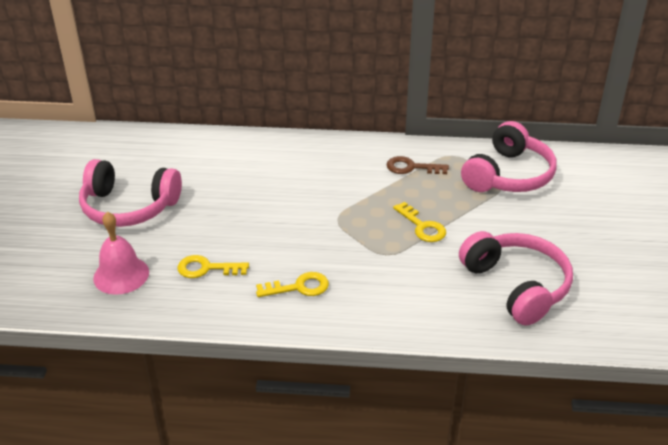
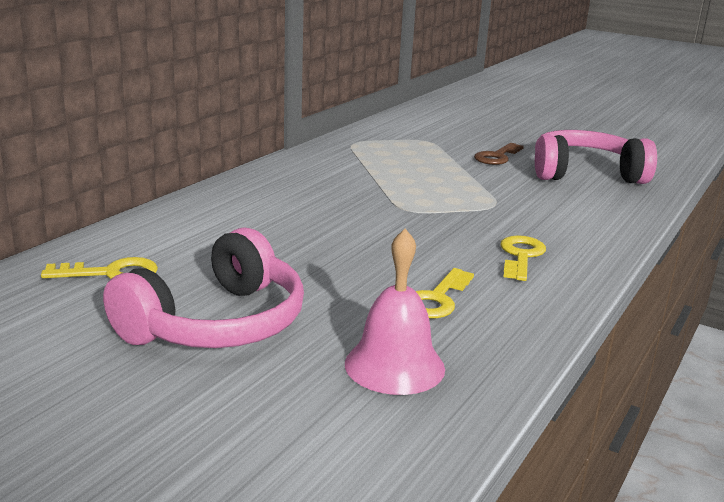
camera: 65 degrees left, 15 degrees down
(411, 167) = (352, 160): brown key -> brown key (497, 157)
(422, 226) = (462, 181): yellow key -> yellow key (111, 273)
(508, 175) = (414, 135): pink headphones -> none

